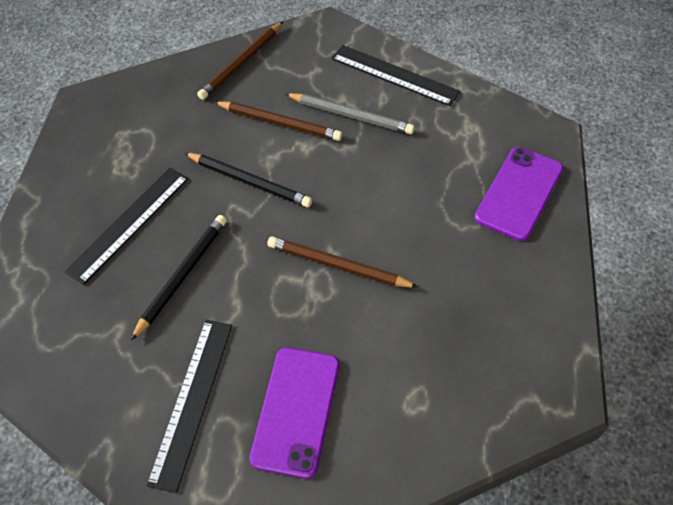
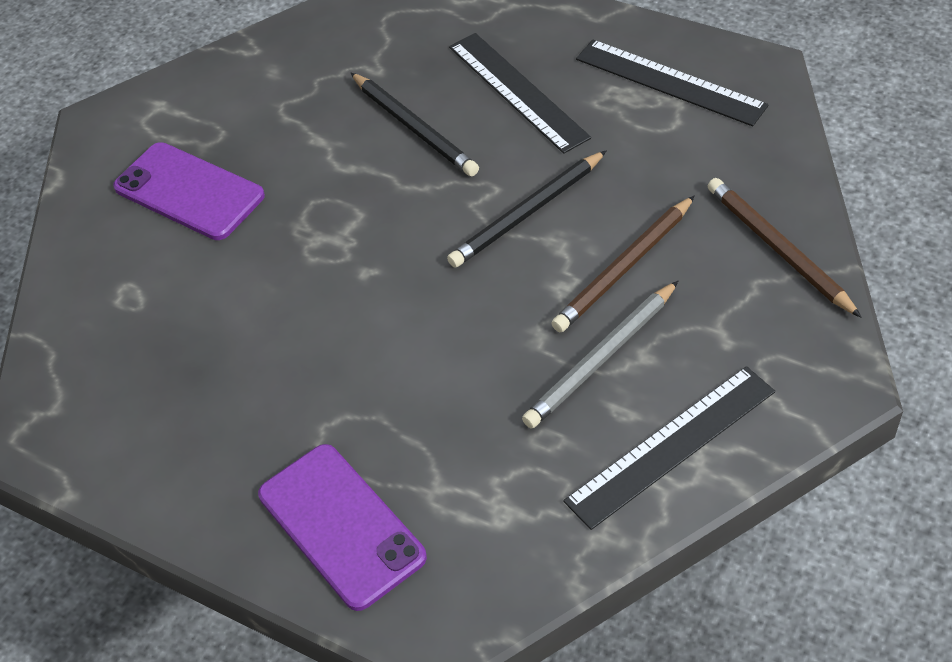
camera: 115 degrees right, 5 degrees down
(192, 401) = (255, 114): black ruler -> black ruler (669, 82)
(338, 265) = (343, 273): brown pencil -> none

